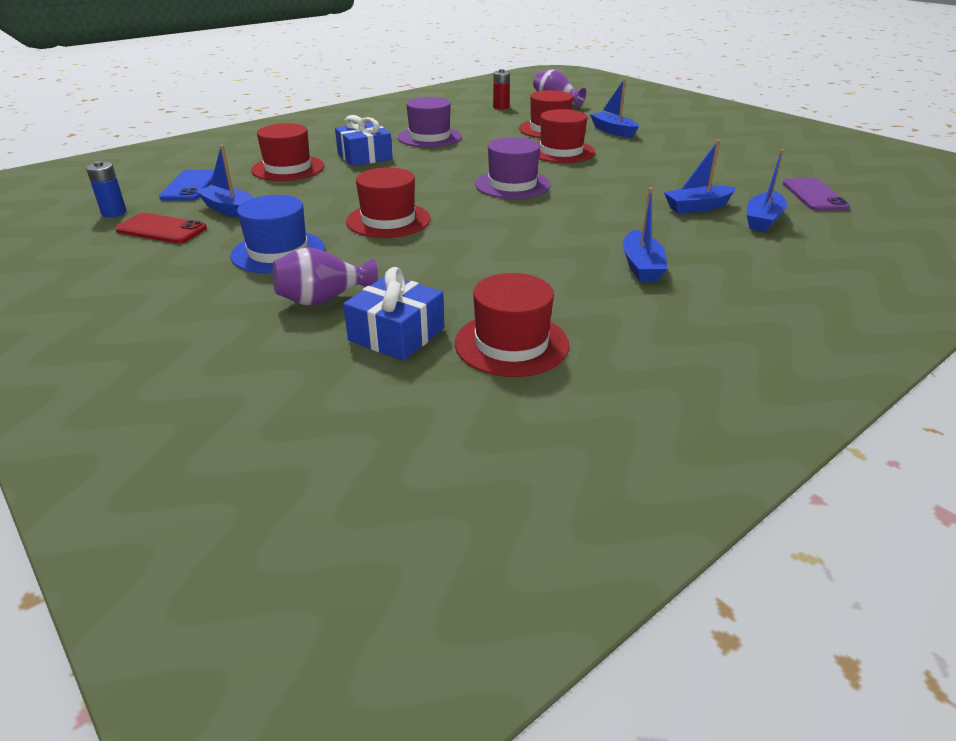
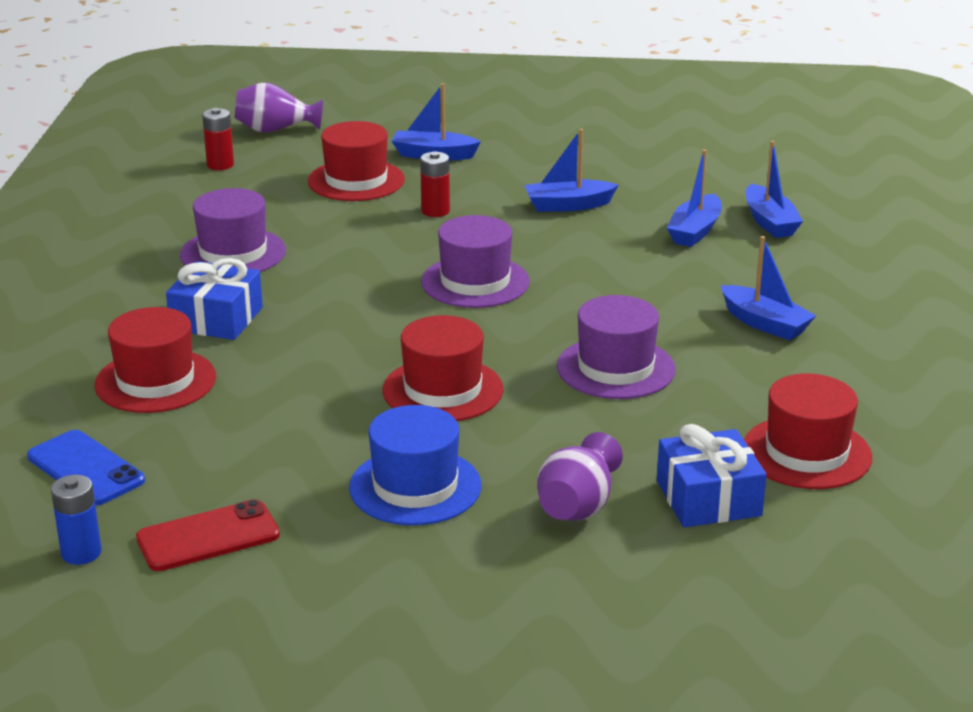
camera: 45 degrees left, 5 degrees down
(230, 210) = (229, 470): blue boat -> blue boat (568, 205)
(497, 249) = (616, 368): none -> purple hat
(561, 152) = (435, 211): red hat -> red battery
(814, 195) = (762, 171): purple phone -> none

